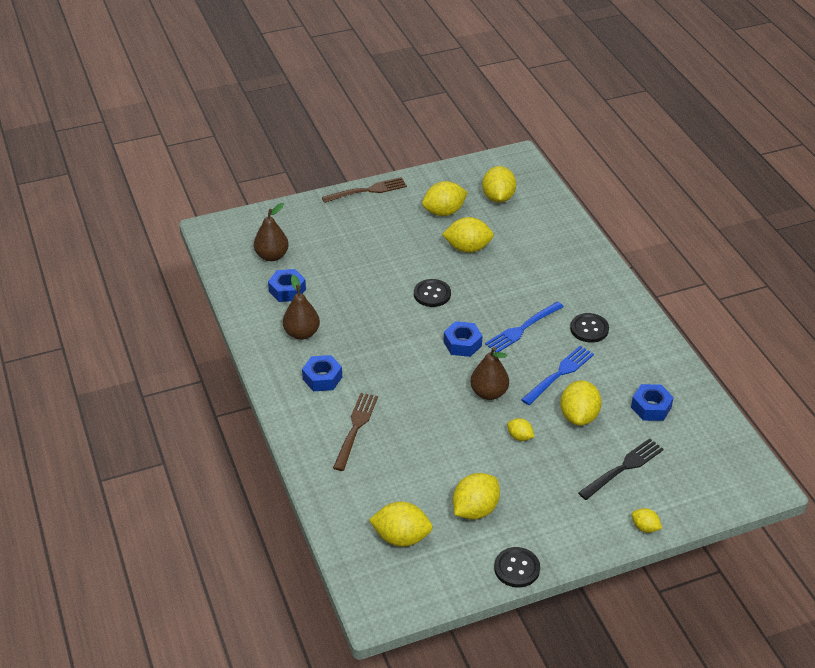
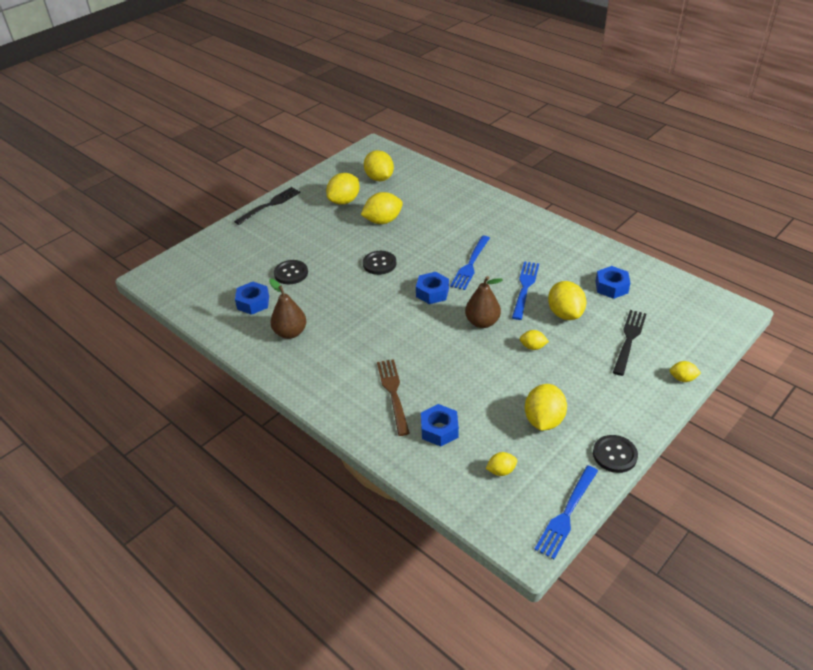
camera: 25 degrees left, 0 degrees up
(272, 256) = (220, 280): brown pear -> none
(322, 378) = (334, 363): blue nut -> blue nut (439, 430)
(367, 191) = (270, 205): brown fork -> black fork
(401, 537) = (501, 471): yellow lemon -> yellow lemon, size x0.53
(431, 599) = (566, 514): none -> blue fork
(589, 329) = (520, 247): black button -> black button (291, 273)

